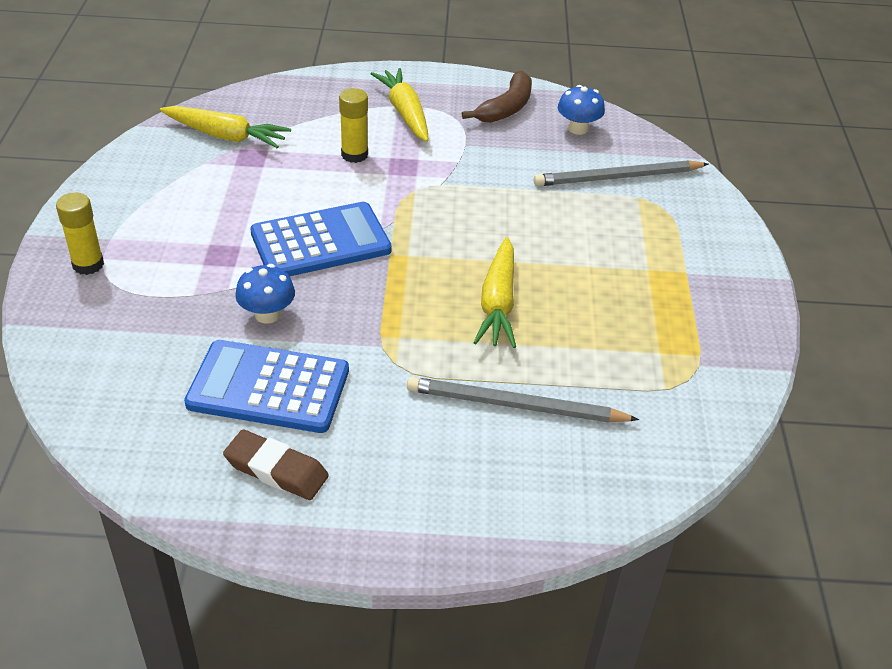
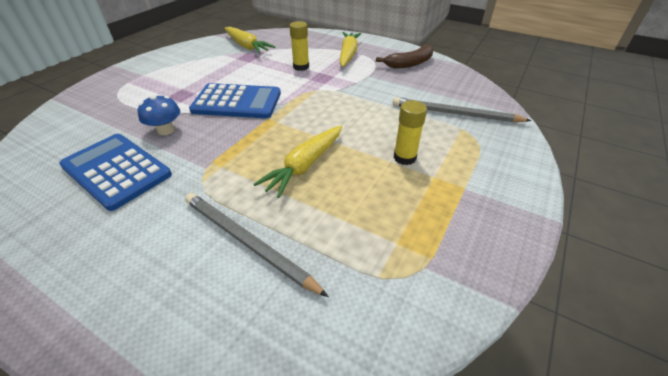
camera: 30 degrees right, 0 degrees up
(88, 264) = (118, 83): yellow glue stick -> yellow glue stick (404, 157)
(276, 470) = (55, 224): brown eraser -> none
(578, 129) = (448, 82): blue mushroom -> none

